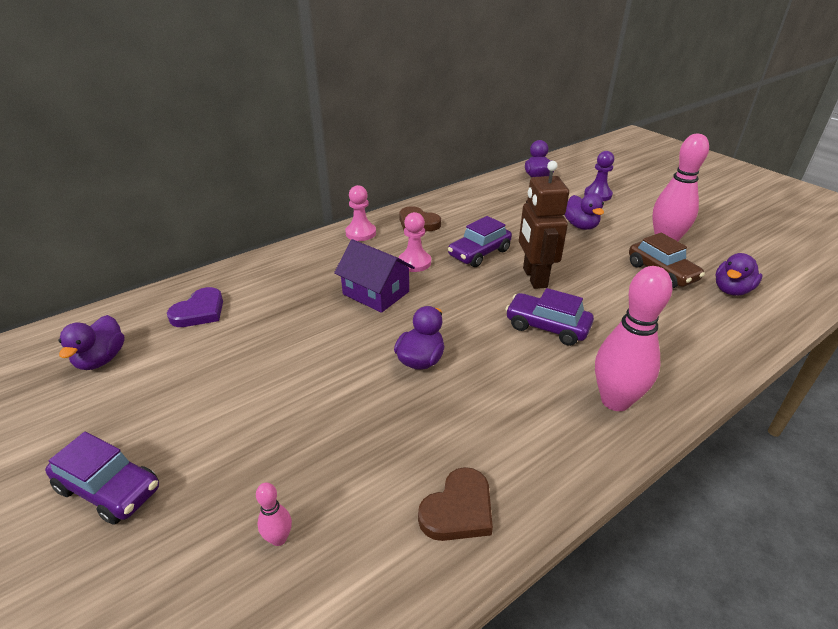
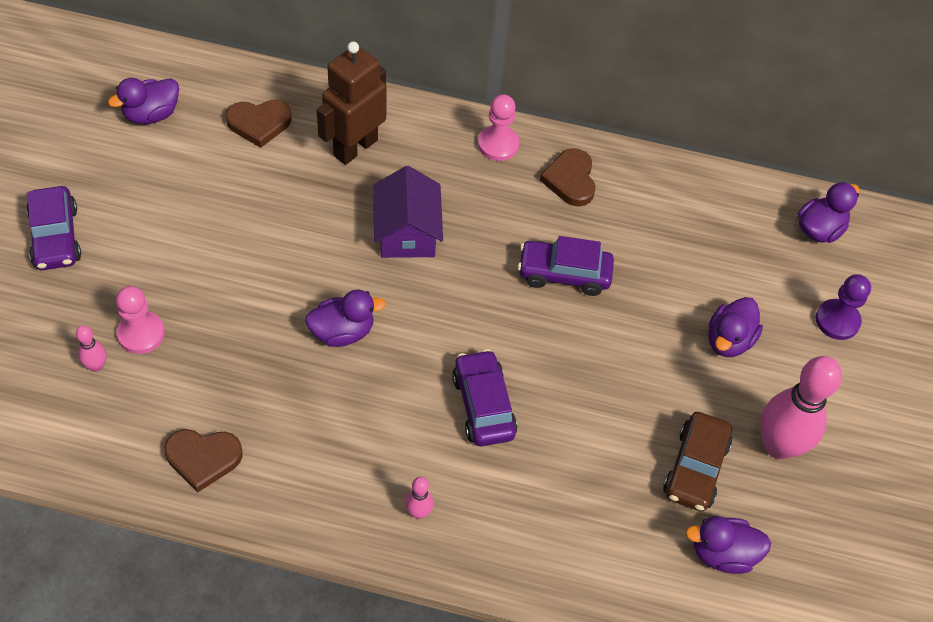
camera: 45 degrees right, 20 degrees up
(199, 311) = (259, 123): purple heart -> brown heart
(414, 262) = (489, 228): pink pawn -> pink pawn (141, 333)
(534, 278) = (563, 350): brown robot -> brown robot (355, 147)
(615, 400) = (418, 512): pink bowling pin -> pink bowling pin, size x0.44

